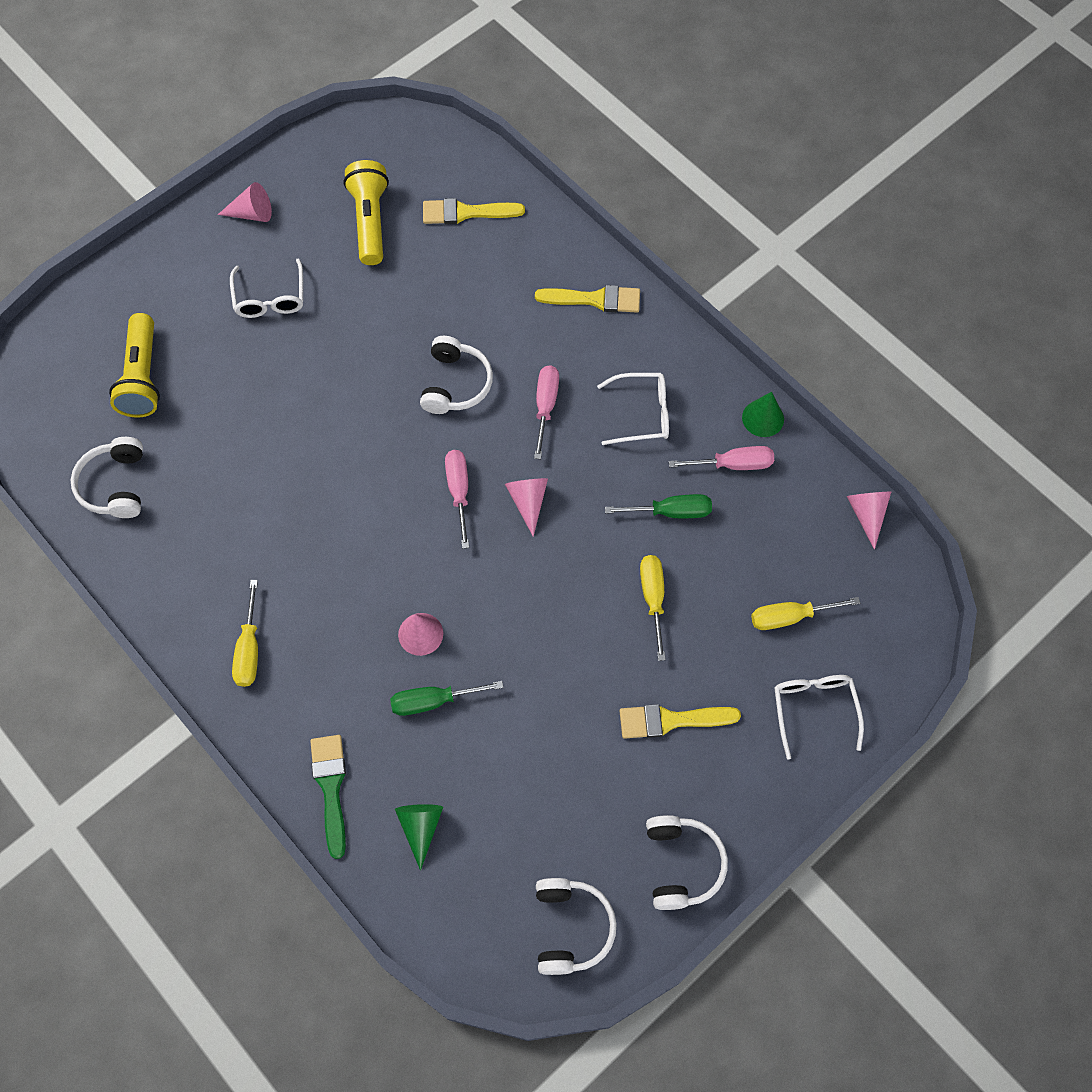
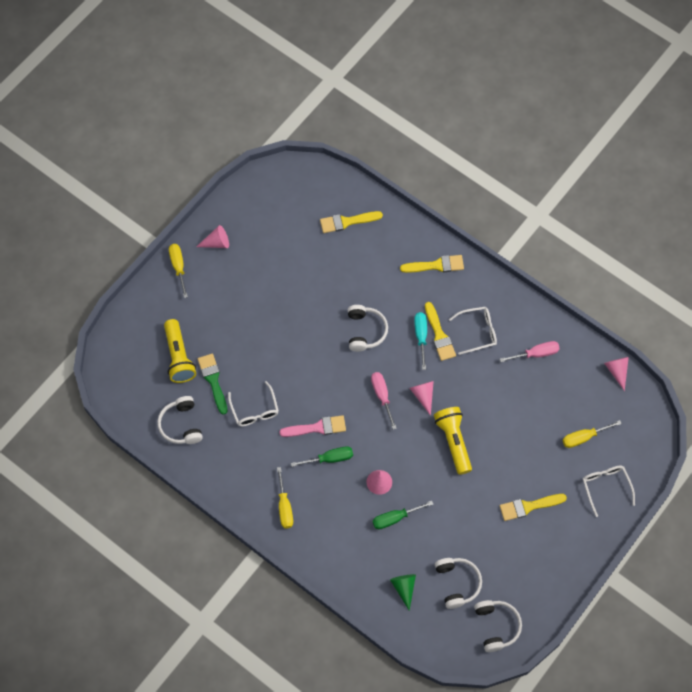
camera: 10 degrees left, 0 degrees up
(270, 297) = (242, 295): white glasses -> white glasses (254, 410)
(331, 788) = (349, 575): green brush -> green brush (213, 380)
(338, 526) = (317, 428): none -> pink brush
(370, 221) = (290, 236): yellow flashlight -> yellow flashlight (453, 442)
(545, 406) = (421, 336): pink screwdriver -> turquoise screwdriver
(576, 409) = (439, 335): none -> yellow brush
(653, 599) = (505, 440): yellow screwdriver -> yellow screwdriver (178, 267)
(671, 512) = (506, 388): green screwdriver -> green screwdriver (329, 459)
(681, 864) = (549, 583): white headphones -> white headphones (457, 583)
(763, 418) = (548, 323): green cone -> none

